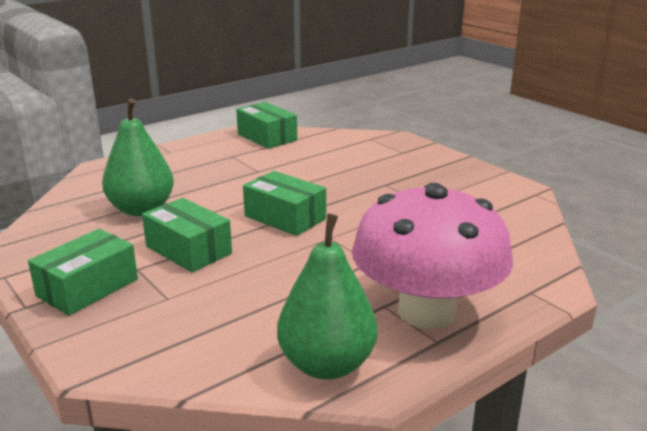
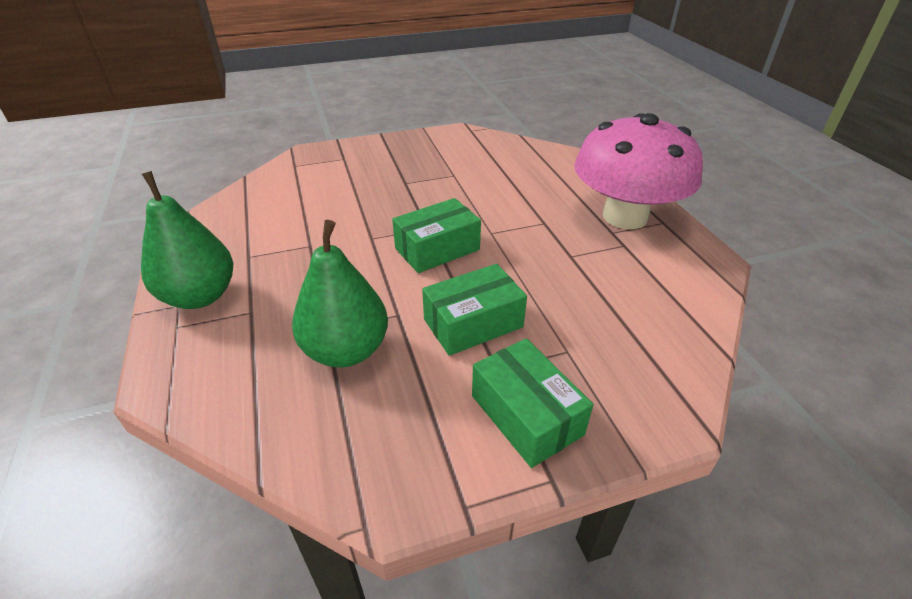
camera: 70 degrees left, 15 degrees up
(267, 137) = (219, 222): green box -> none
(327, 365) = (688, 275): green pear -> green pear (200, 296)

